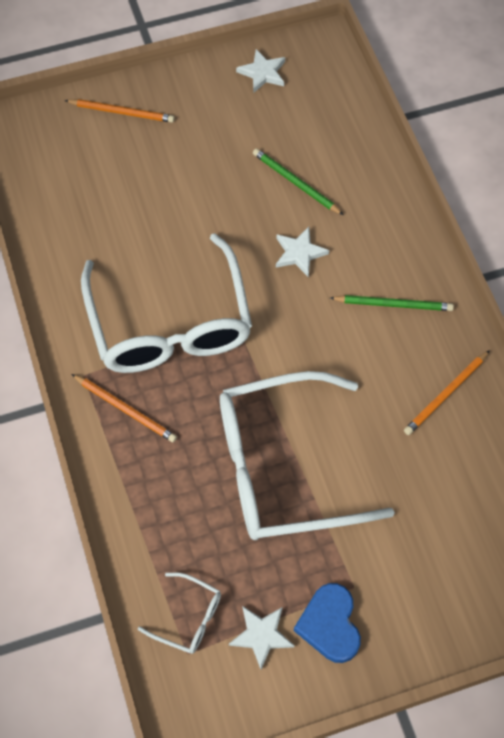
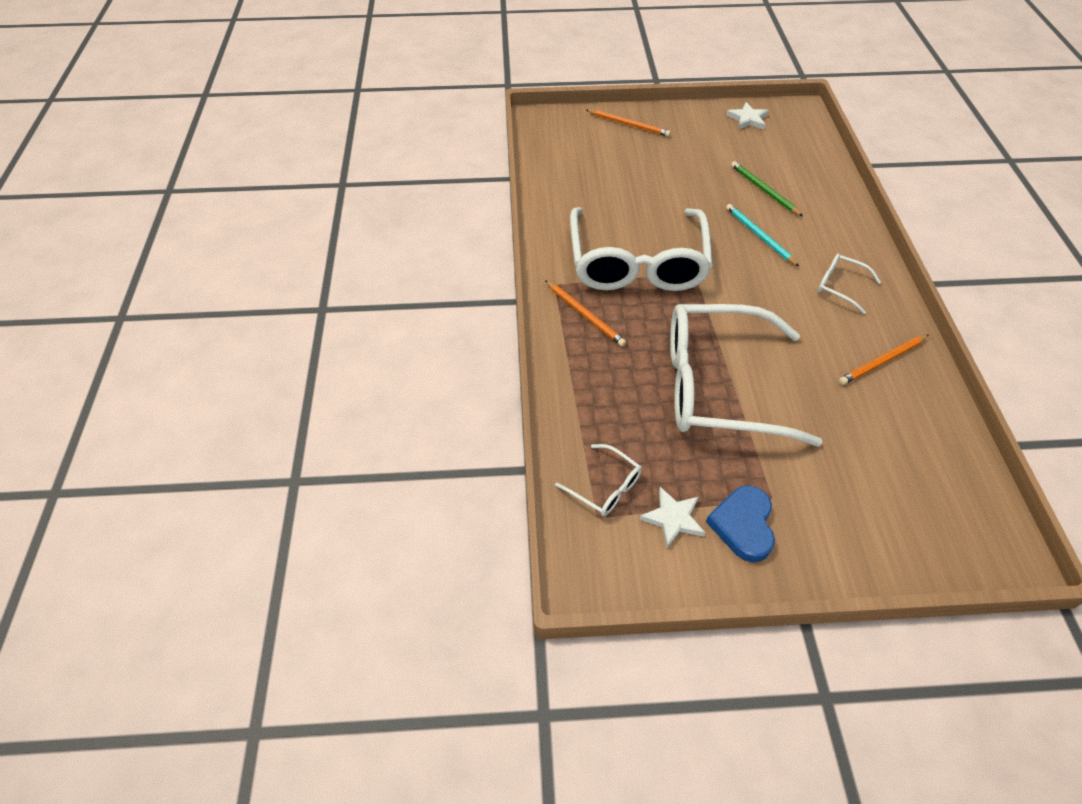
camera: 15 degrees right, 10 degrees down
(299, 253) = (759, 236): white star -> turquoise pencil
(393, 304) = (840, 286): green pencil -> white glasses

